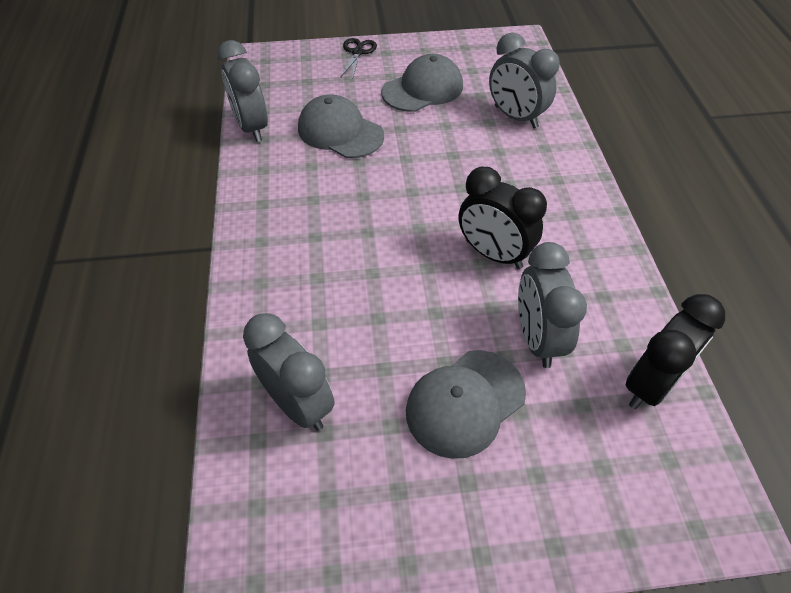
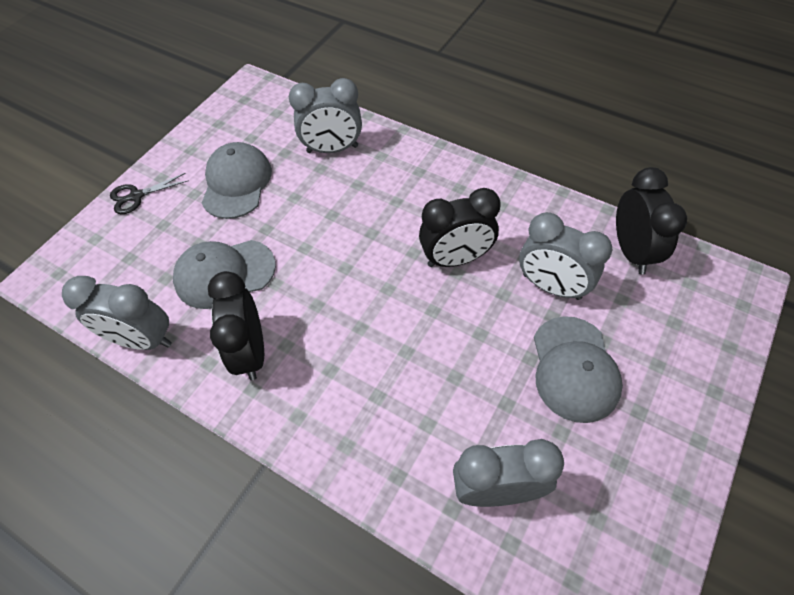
camera: 50 degrees left, 5 degrees up
(290, 184) = (251, 352): none -> black clock
(357, 52) = (136, 196): black scissors -> black scissors turned 75 degrees counterclockwise

